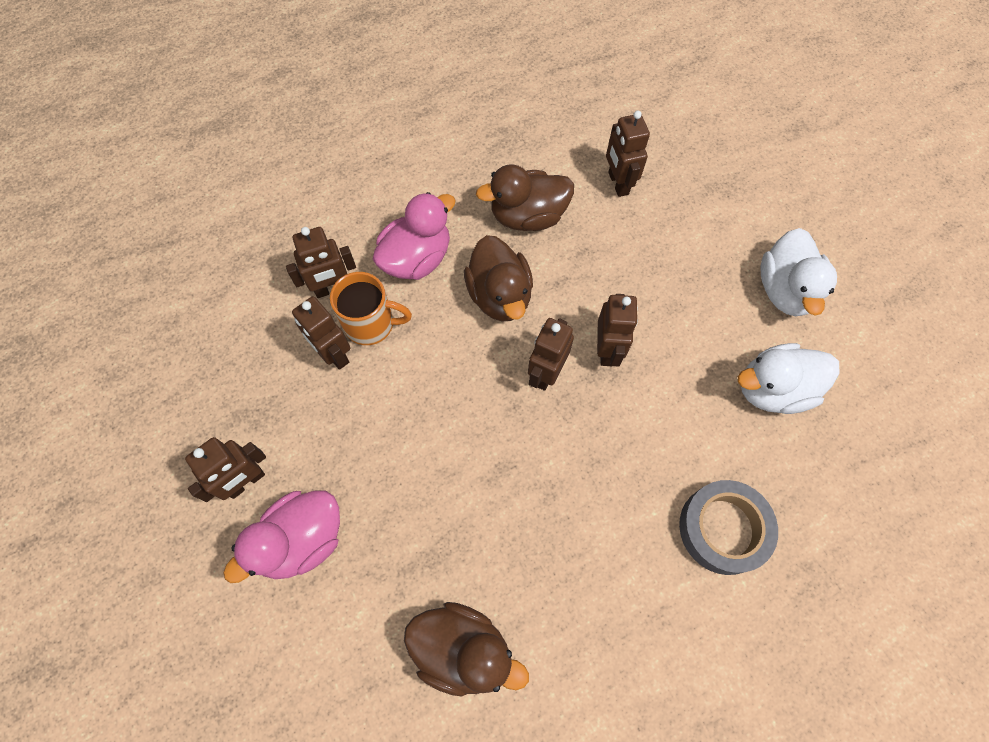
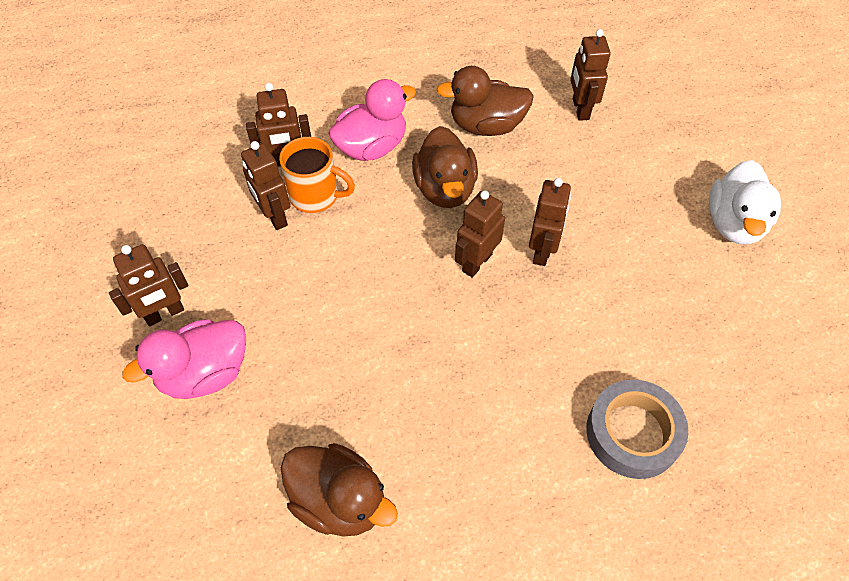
camera: 10 degrees right, 10 degrees down
(773, 389) = (707, 311): white duck -> none

